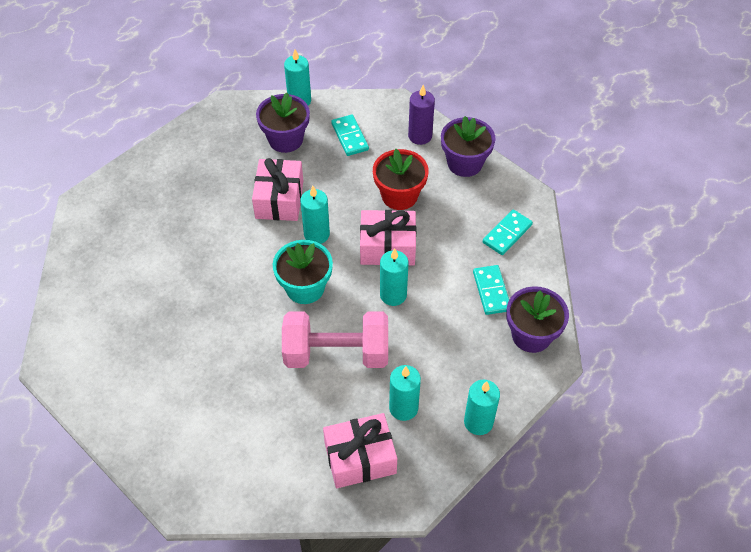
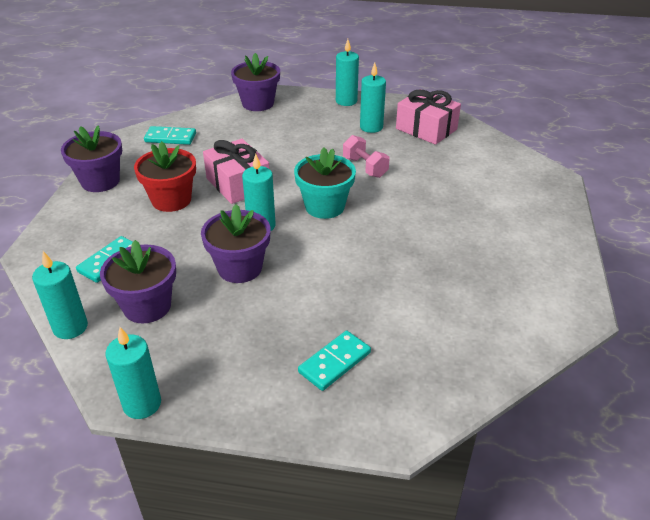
camera: 125 degrees left, 15 degrees down
(279, 199) = (240, 268): pink gift -> purple flower pot
(336, 353) = (365, 167): pink dumbbell -> pink dumbbell, size x0.53
(393, 295) = (284, 164): turquoise candle -> turquoise candle (142, 404)
(420, 136) = (78, 218): purple candle -> none
(491, 291) = (235, 127): turquoise domino -> turquoise domino (334, 362)

